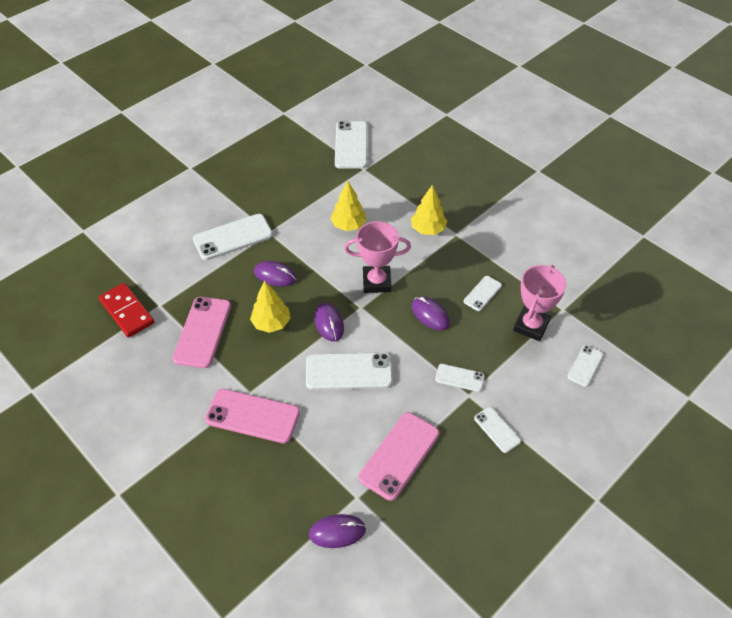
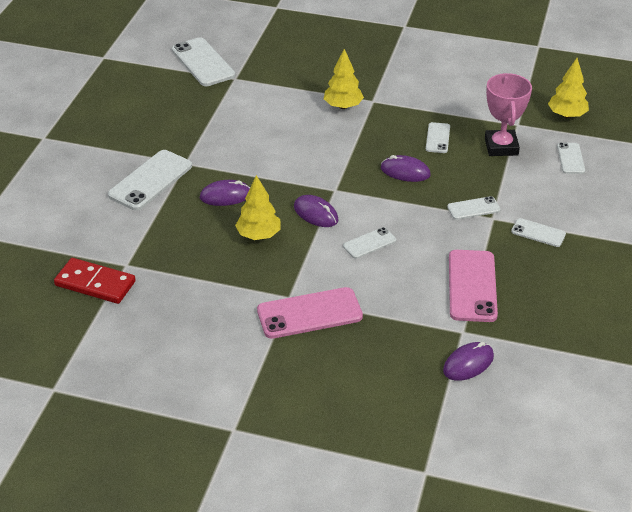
camera: 30 degrees left, 10 degrees down
(203, 332) = (194, 269): pink phone -> none
(348, 225) = (262, 129): yellow tree -> yellow tree (567, 115)
(349, 372) = (369, 243): white phone -> white phone, size x0.55
(376, 282) = (332, 165): pink trophy -> none

